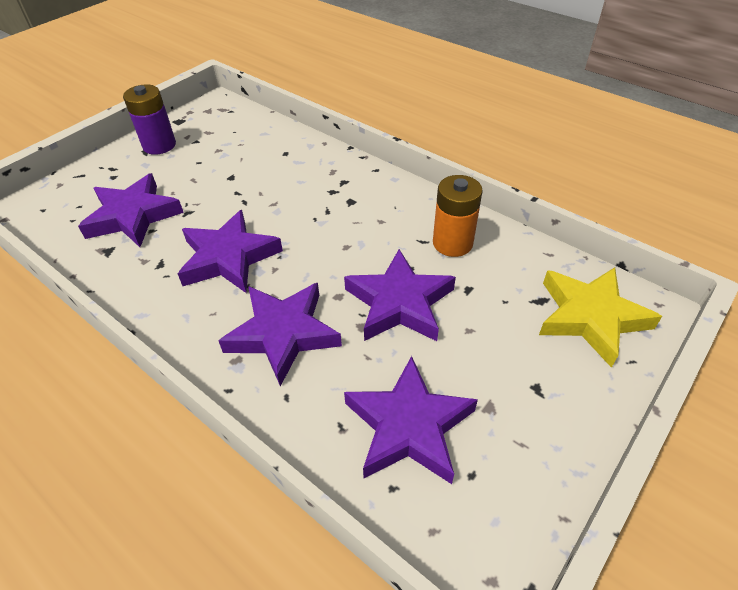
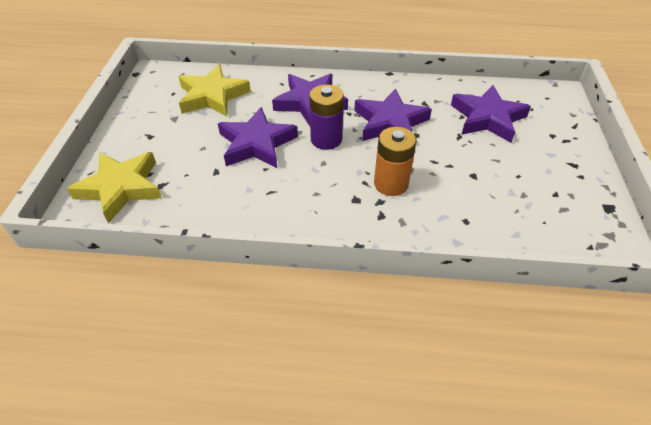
camera: 145 degrees right, 0 degrees up
(159, 145) = (573, 174): purple battery -> purple battery (326, 139)
(409, 426) = (212, 96): purple star -> yellow star
(452, 243) = (246, 199): orange battery -> orange battery (391, 184)

